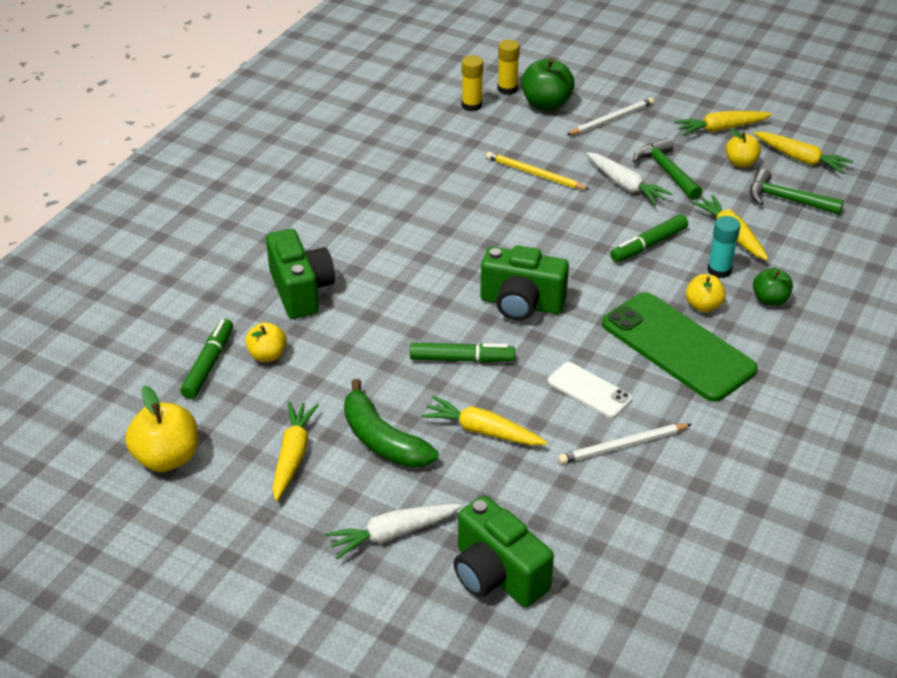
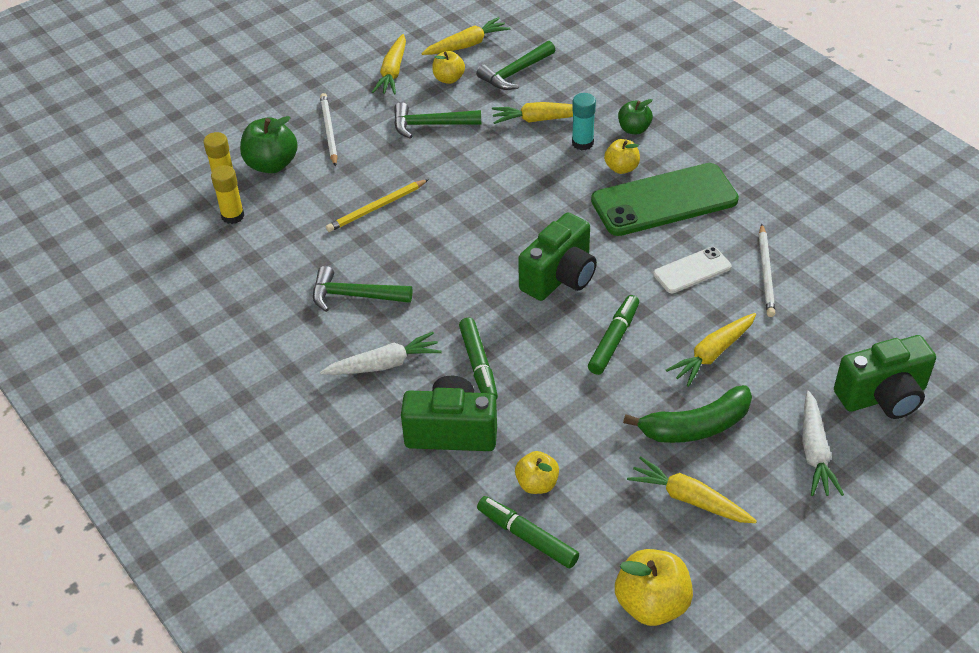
camera: 65 degrees left, 5 degrees up
(422, 194) = (354, 296): none -> green hammer
(625, 185) = (433, 156): white carrot -> white carrot (384, 364)
(649, 245) = (525, 171): green marker -> green marker (478, 365)

